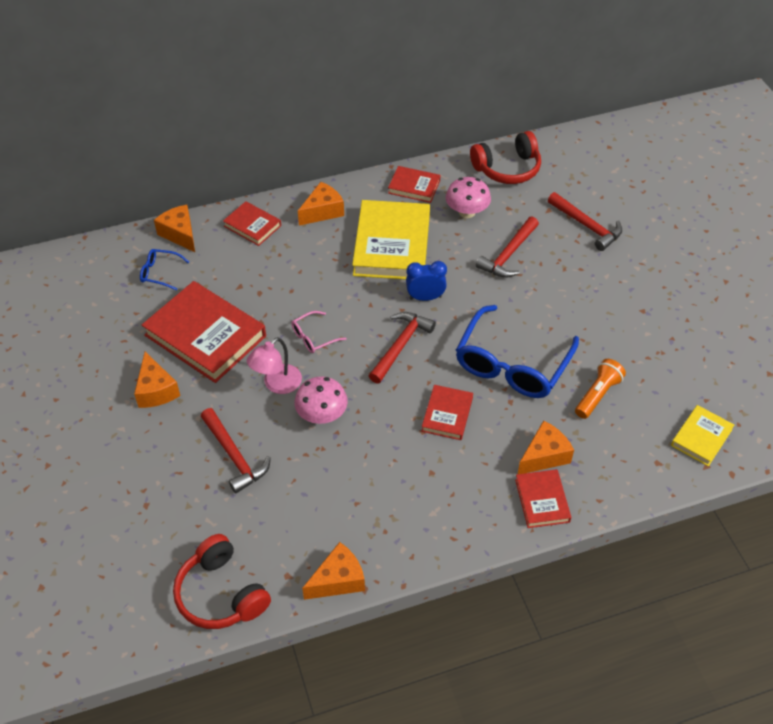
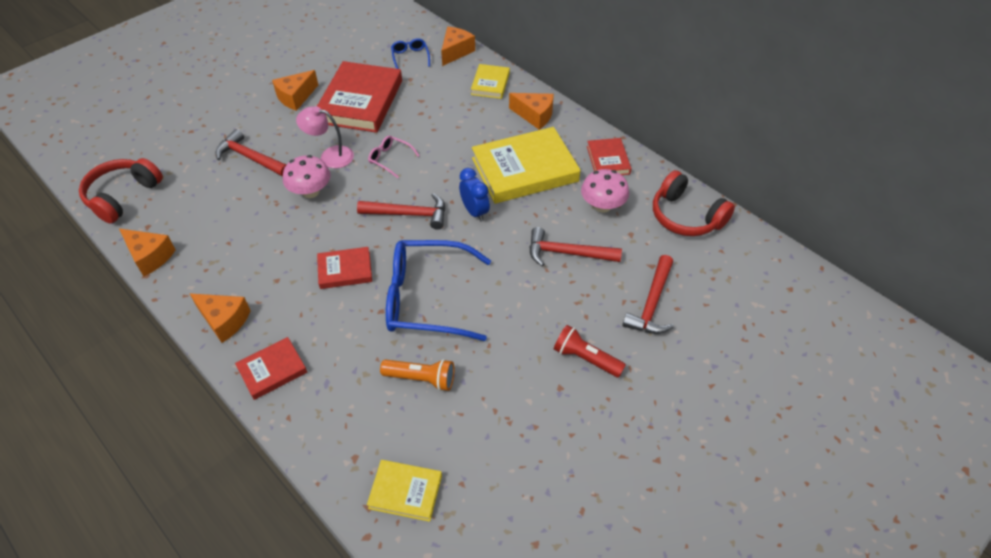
camera: 65 degrees right, 0 degrees up
(234, 455) = (250, 158): red hammer -> red hammer turned 90 degrees clockwise
(252, 226) = (490, 84): red book -> yellow book
(544, 456) = (326, 356): orange cheese -> orange cheese (224, 321)
(622, 285) = (585, 358): none -> red flashlight

